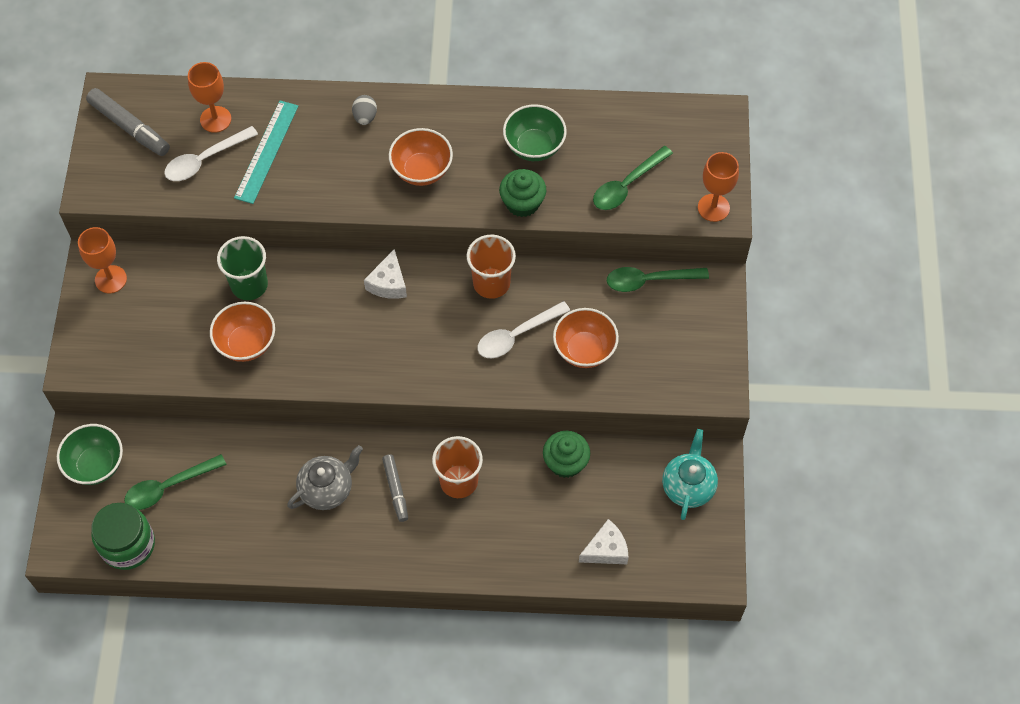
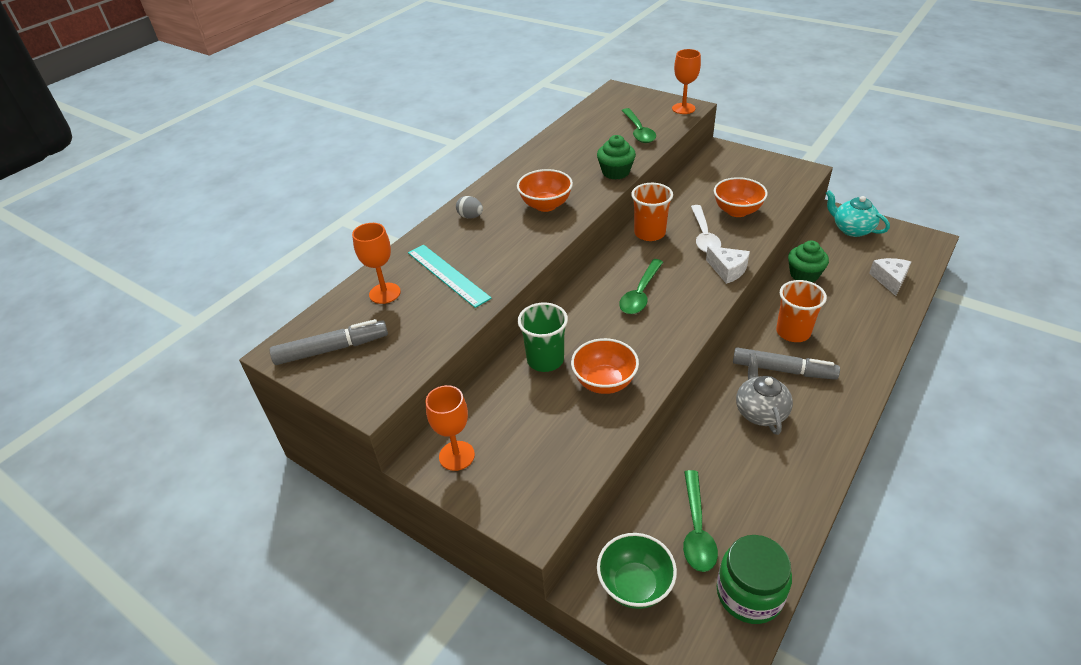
camera: 55 degrees left, 20 degrees down
(205, 160) = (418, 312): white spoon -> none
(388, 283) = (609, 281): white cheese -> white cheese (728, 270)
(396, 490) = (783, 370): grey marker -> grey marker, size x1.54
(534, 146) = (573, 155): green bowl -> none
(649, 280) = (699, 171): green spoon -> green spoon (640, 294)

